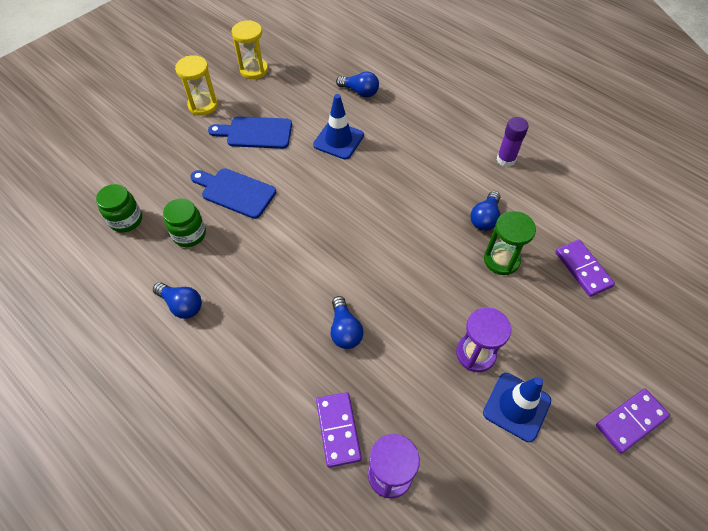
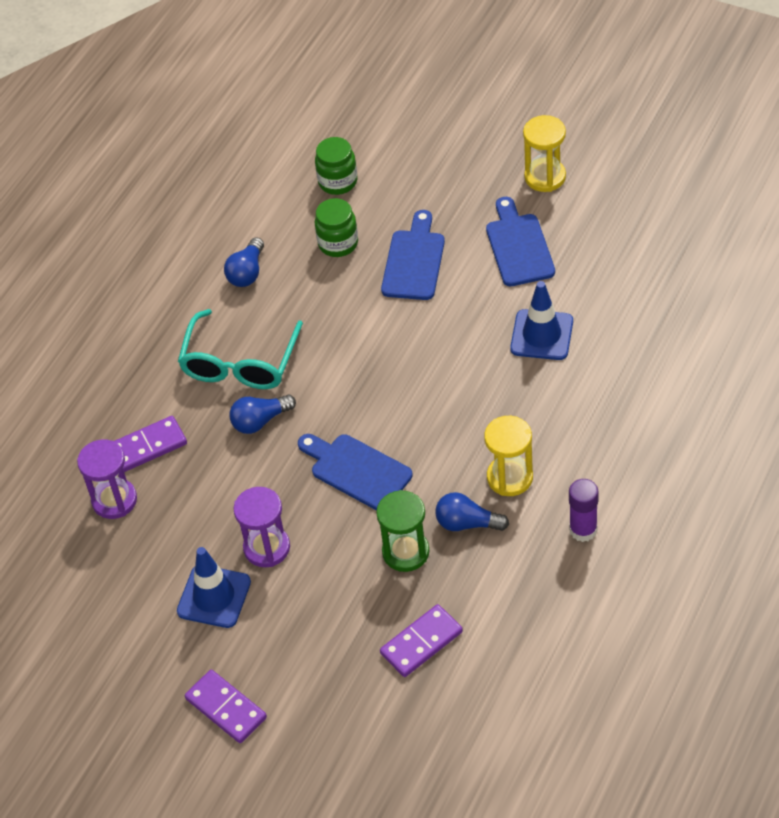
camera: 80 degrees right, 5 degrees down
(254, 70) = (637, 203): yellow hourglass -> yellow hourglass (510, 477)
(276, 332) = (240, 362): none -> turquoise glasses
(359, 92) = (647, 332): blue light bulb -> none
(417, 273) = (357, 470): none -> blue cutting board

